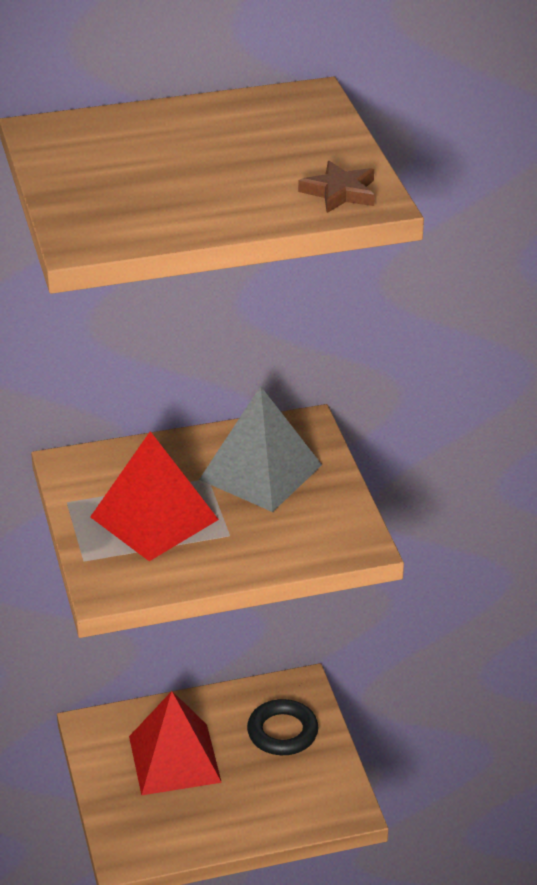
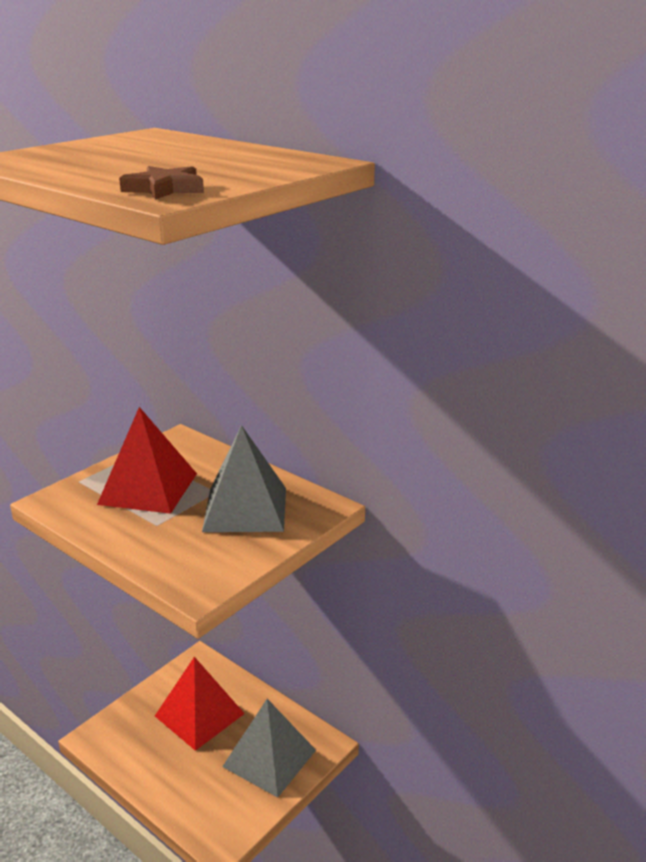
camera: 55 degrees right, 10 degrees down
(282, 732) = (269, 758): black ring -> grey pyramid

